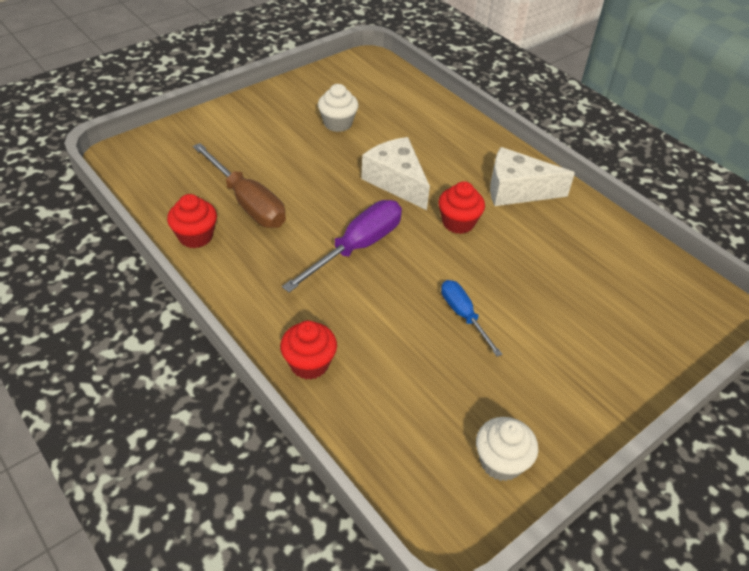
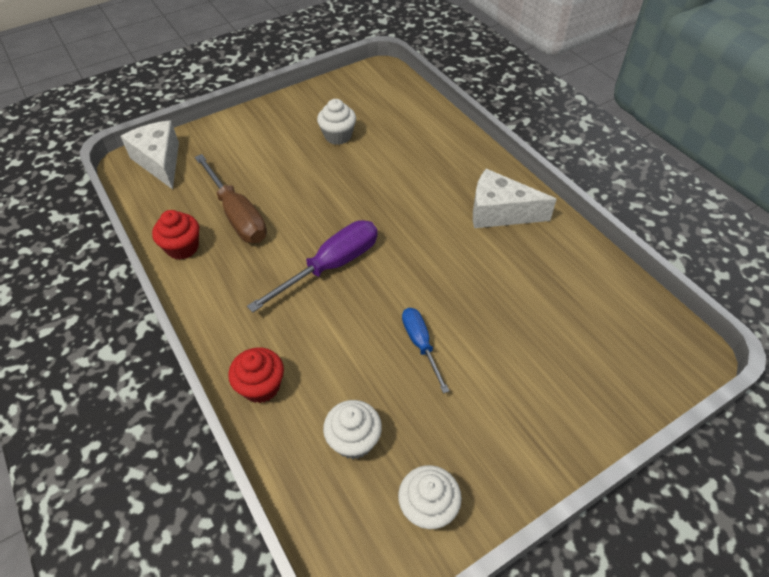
camera: 10 degrees right, 5 degrees up
(396, 181) = (382, 198): white cheese -> white cheese (160, 161)
(415, 407) = (354, 440): none -> white cupcake
(458, 223) = (434, 244): red cupcake -> none

